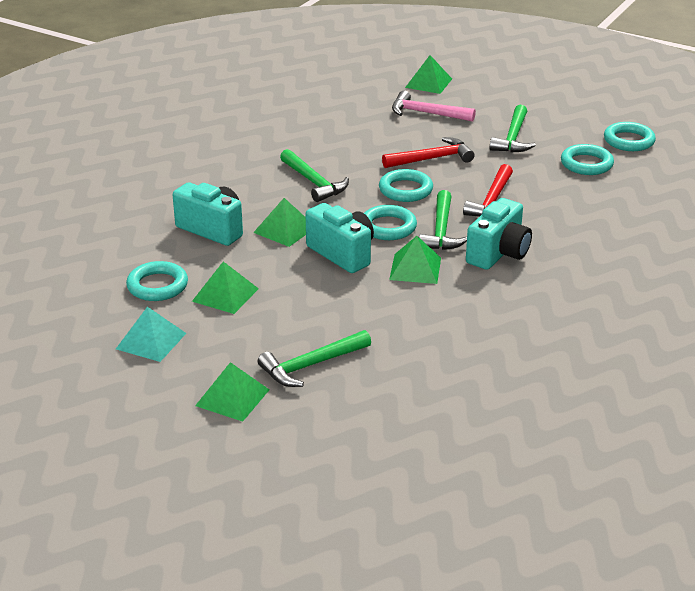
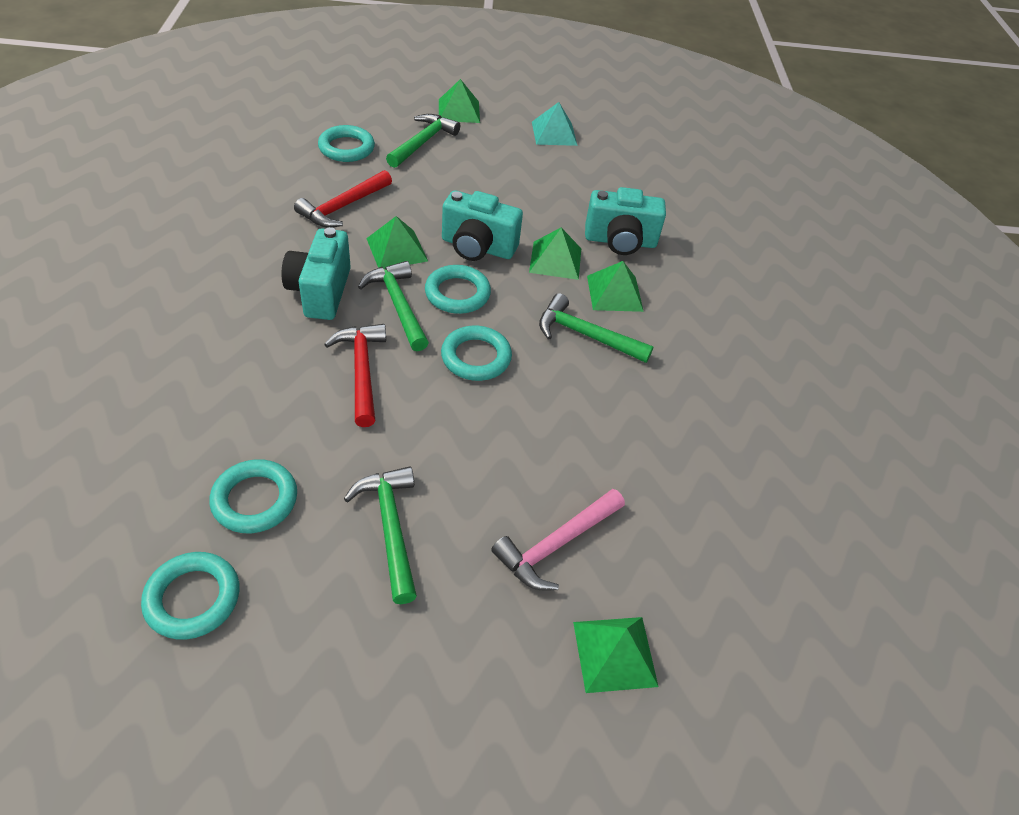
camera: 145 degrees right, 15 degrees up
(157, 286) = (600, 174): turquoise ring -> turquoise ring (346, 148)
(225, 294) = (540, 180): green pyramid -> green pyramid (615, 293)
(426, 113) = (556, 545): pink hammer -> pink hammer turned 150 degrees clockwise
(432, 159) = (480, 430): red hammer -> red hammer (343, 207)

